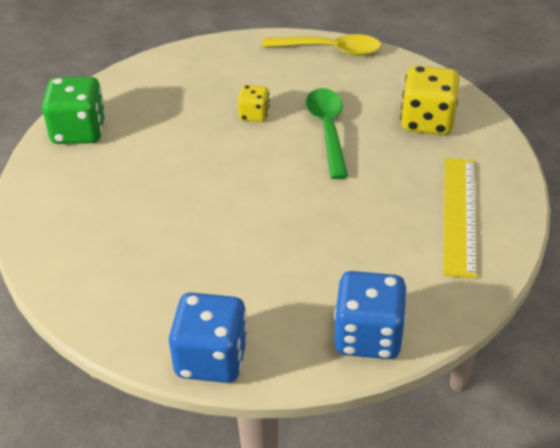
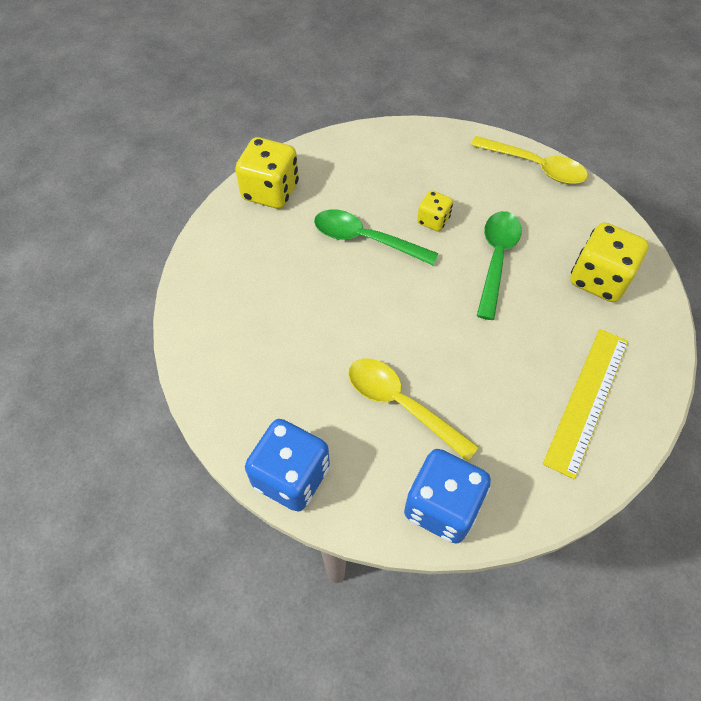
camera: 20 degrees right, 15 degrees up
(79, 131) = (270, 191): green dice -> yellow dice
(195, 146) = (366, 239): none -> green spoon
(292, 268) = (401, 405): none -> yellow spoon

